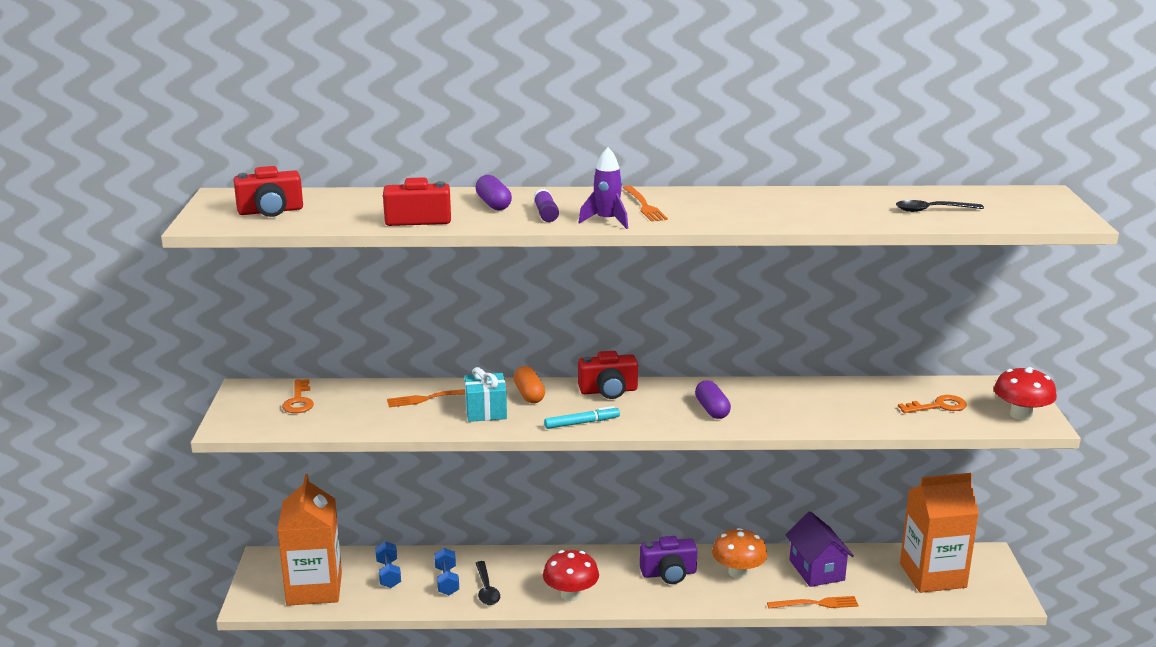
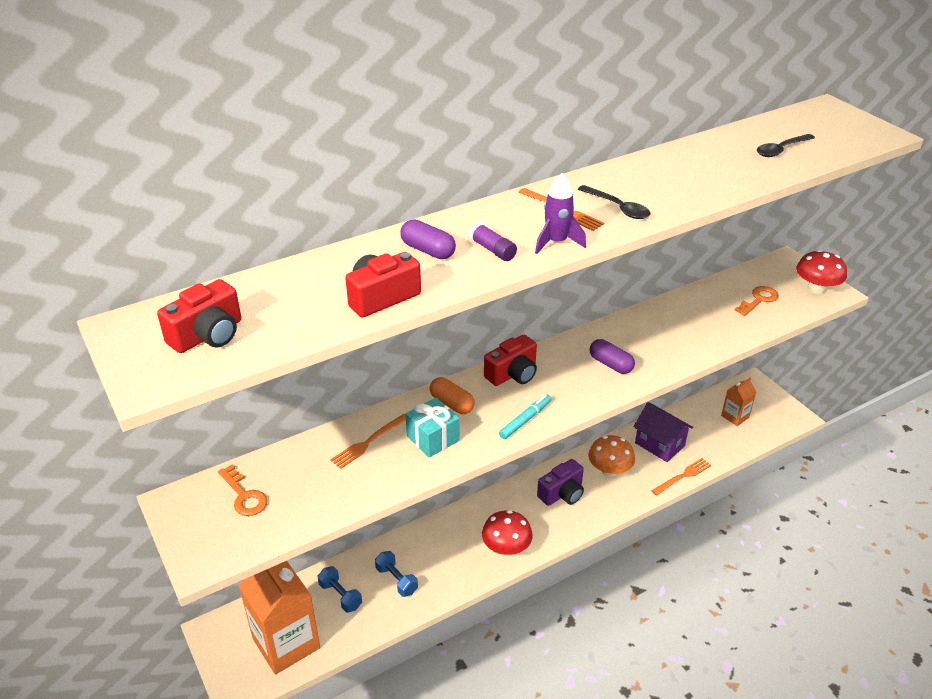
camera: 30 degrees left, 15 degrees up
(486, 589) = (436, 574): black spoon -> black spoon (618, 208)
(932, 575) = (735, 416): orange carton -> orange carton, size x0.51

